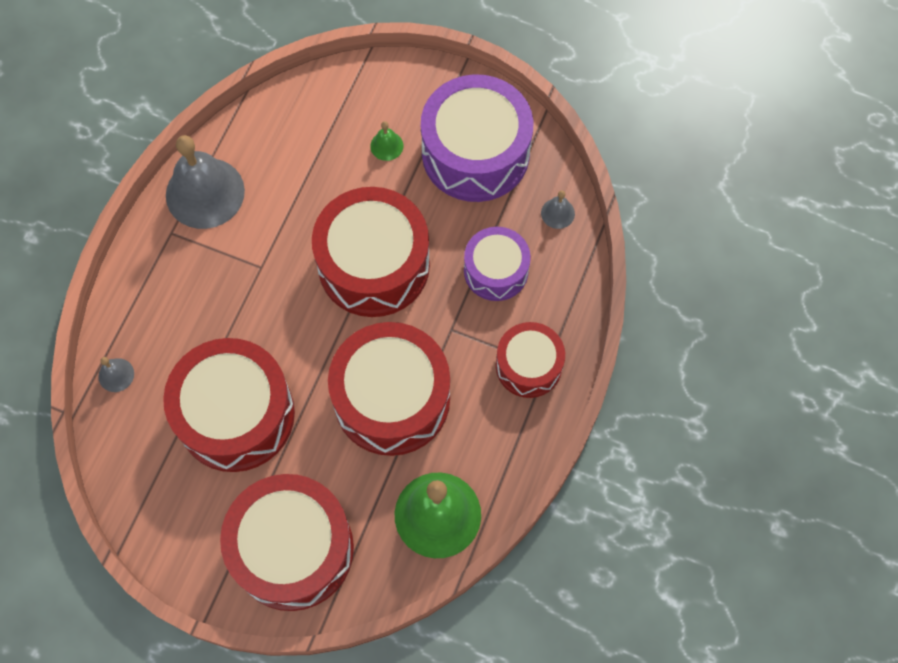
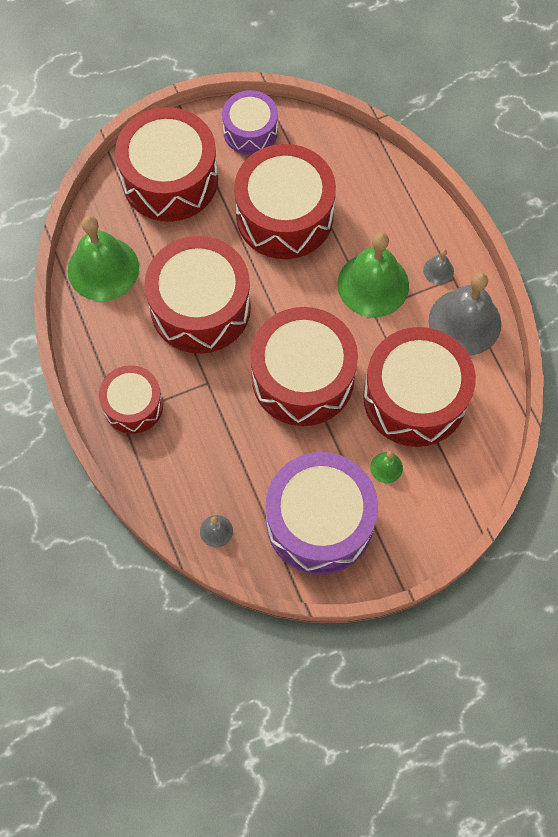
camera: 135 degrees right, 0 degrees up
(116, 375) = (380, 174): grey bell -> grey bell (438, 270)
(236, 286) = (373, 284): none -> green bell
(309, 173) = (415, 397): none -> red drum
(496, 271) = (218, 448): purple drum -> purple drum (250, 131)

